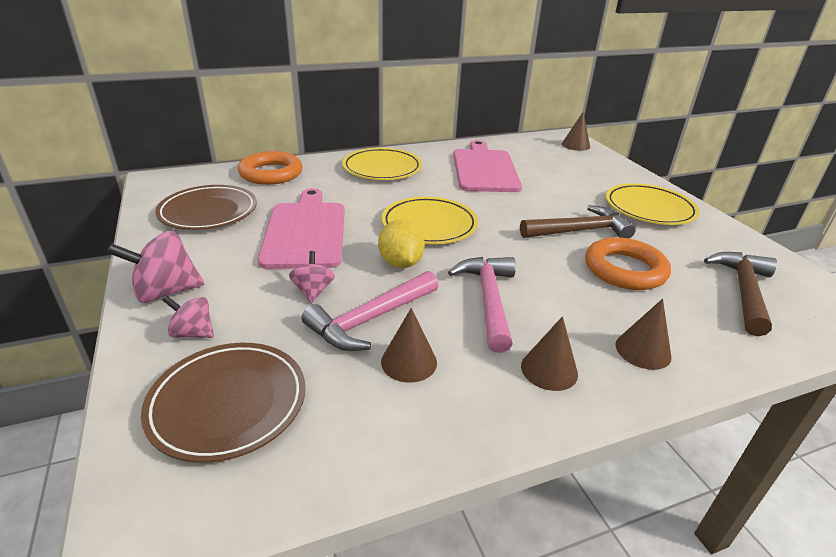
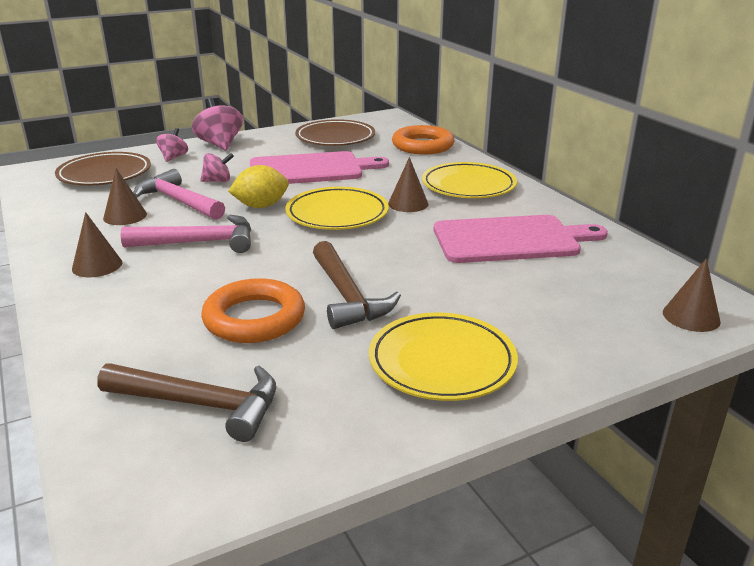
camera: 85 degrees right, 5 degrees down
(643, 350) = (106, 311): brown cone -> brown cone (408, 203)

